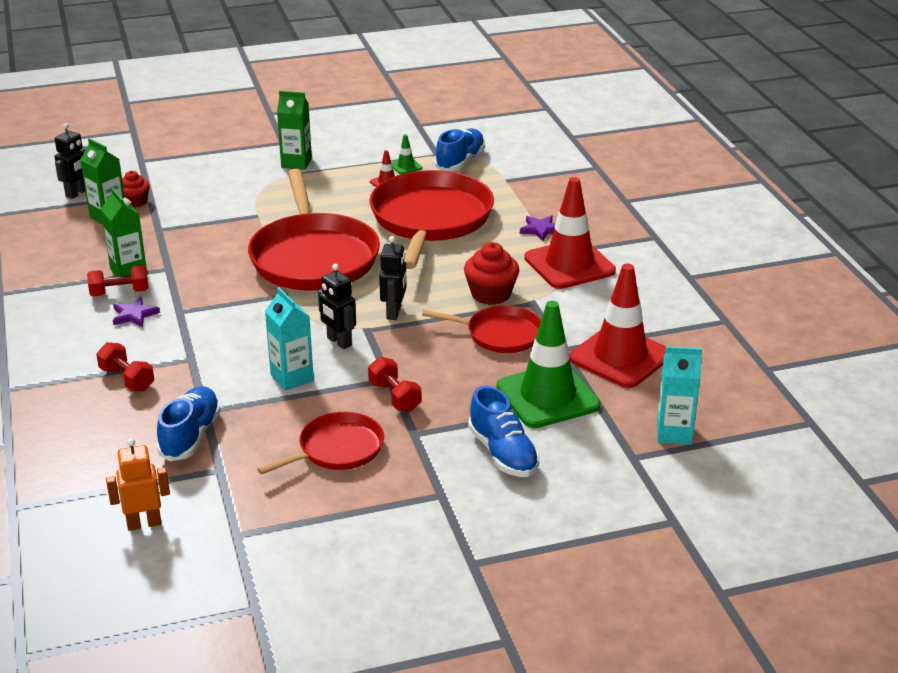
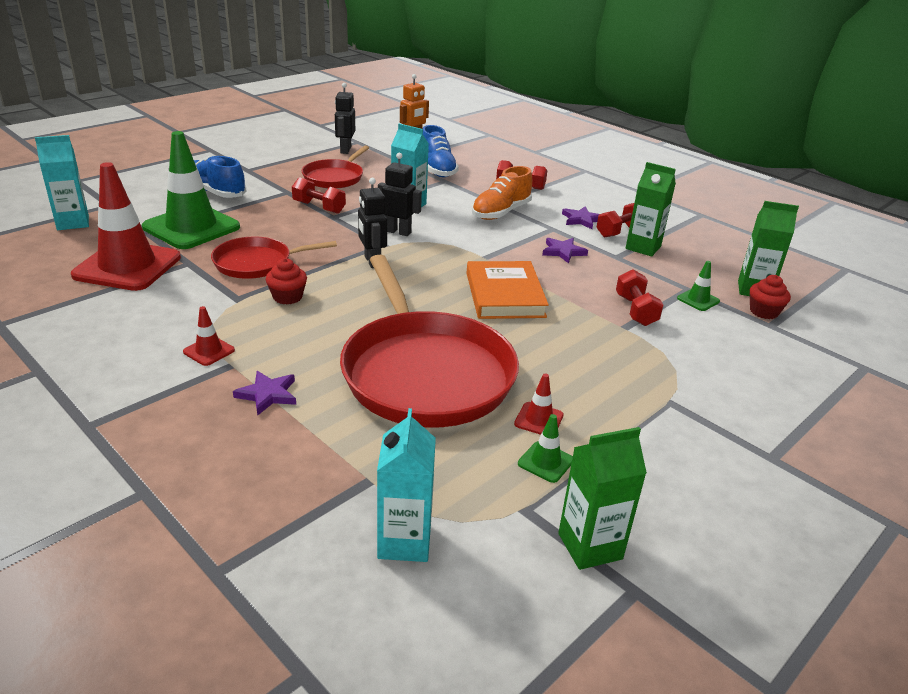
camera: 150 degrees right, 0 degrees up
(77, 193) = (832, 307): black robot -> black robot (345, 150)
(167, 220) = (698, 300): none -> green traffic cone
(204, 343) = (501, 212): none -> orange shoe
(209, 284) = (563, 252): none -> purple star
(229, 224) = (635, 310): none -> red dumbbell
(296, 163) = (695, 420): green carton -> green carton (590, 546)
(313, 257) = (505, 295): red pan -> orange book
(460, 161) = (473, 502): blue shoe -> none
(491, 294) = (287, 297): red cupcake -> red cupcake, size x0.65
(505, 157) = (404, 541): none -> turquoise carton
(569, 265) = (209, 351): red traffic cone -> red traffic cone, size x0.41

